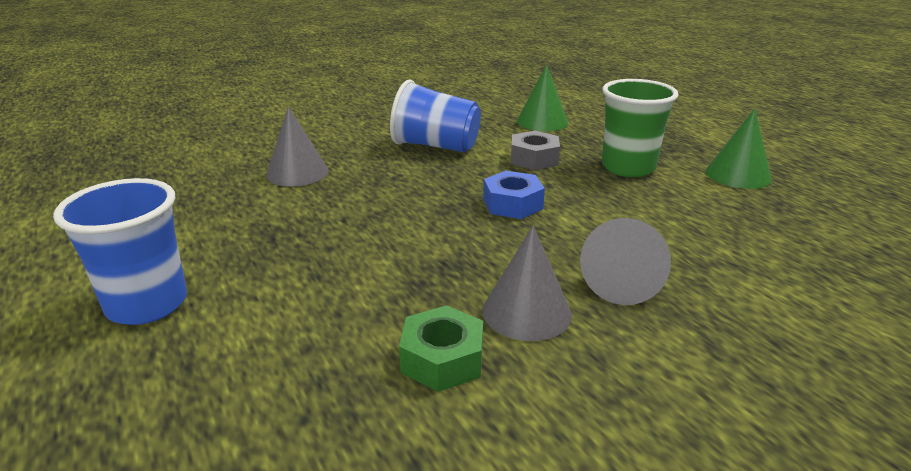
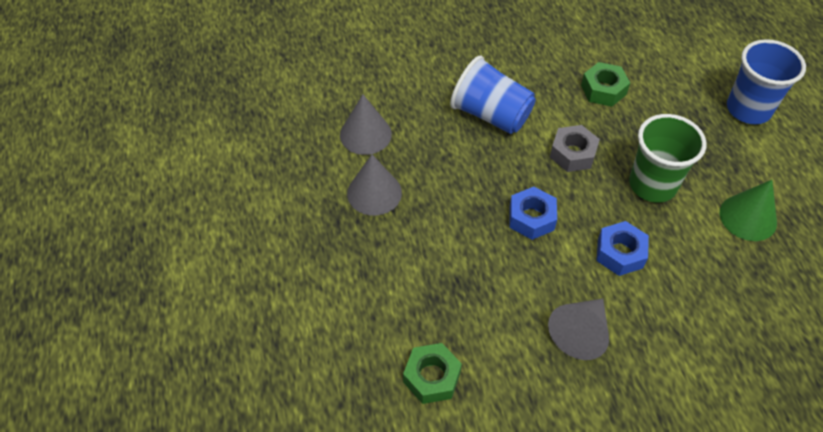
camera: 15 degrees right, 25 degrees up
(147, 304) = (251, 279): blue cup -> blue cup (748, 109)
(526, 312) = (500, 347): grey cone -> grey cone (374, 193)
(542, 122) = (603, 90): green cone -> green nut
(626, 215) = (620, 253): none -> blue nut

